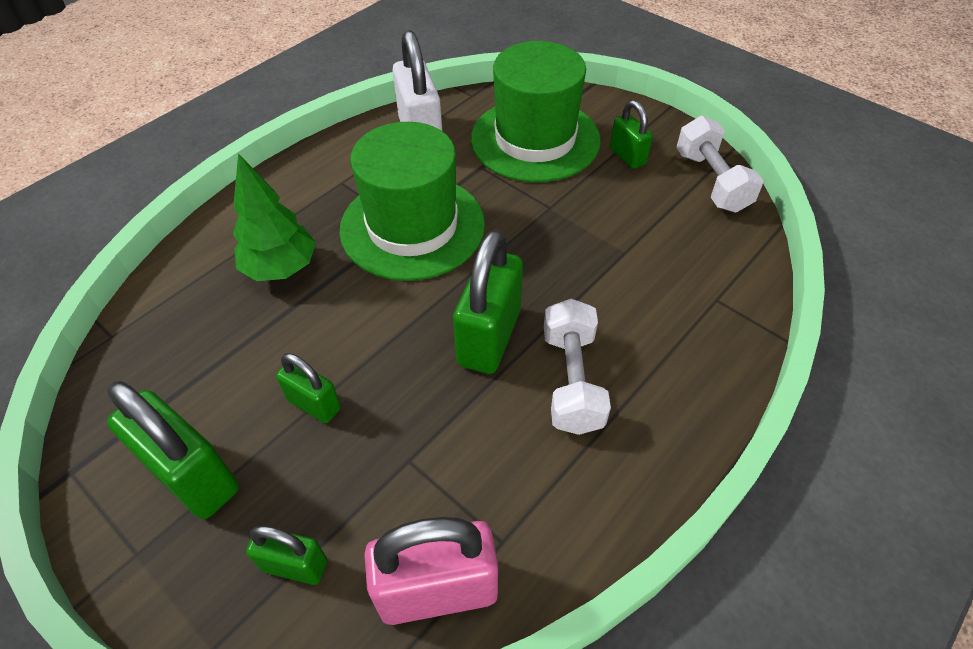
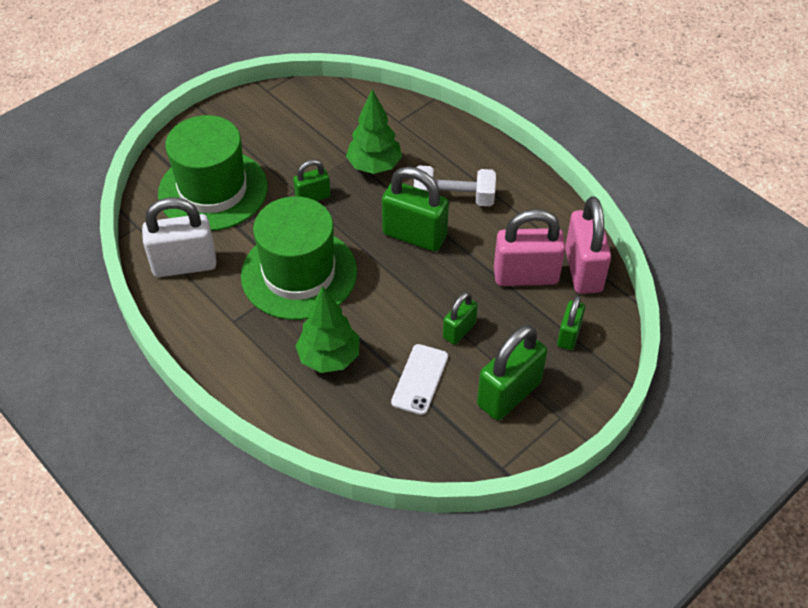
camera: 85 degrees left, 0 degrees up
(235, 363) = (419, 379): none -> white phone
(420, 492) = (525, 276): none -> pink padlock
(614, 280) = (374, 166): none -> green tree
(627, 156) = (249, 139): green padlock -> green padlock (313, 197)
(711, 181) = (289, 100): white dumbbell -> none

